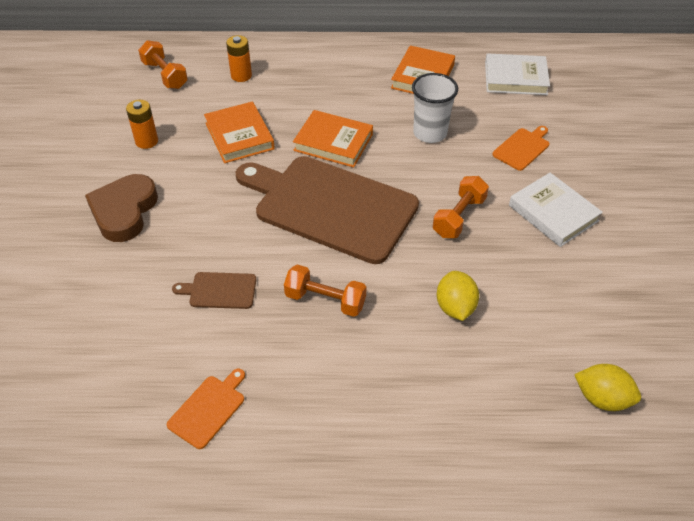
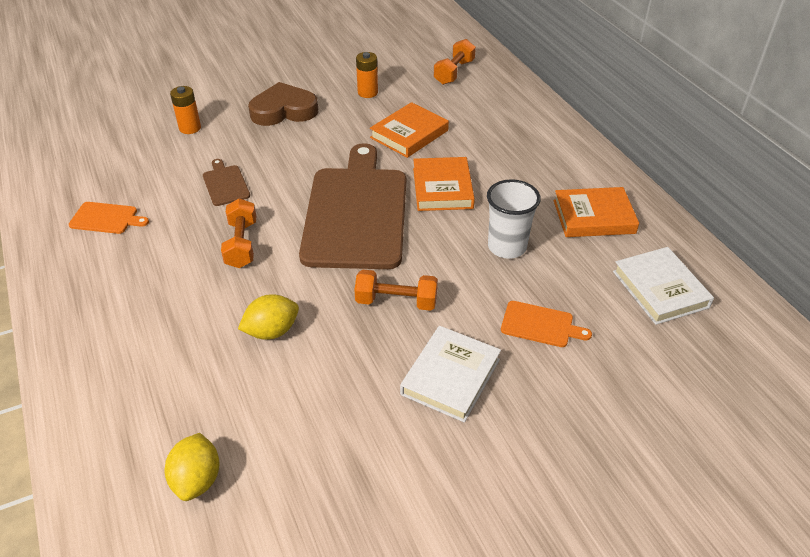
camera: 65 degrees right, 5 degrees down
(241, 75) = (489, 108): orange battery -> orange battery (190, 128)

